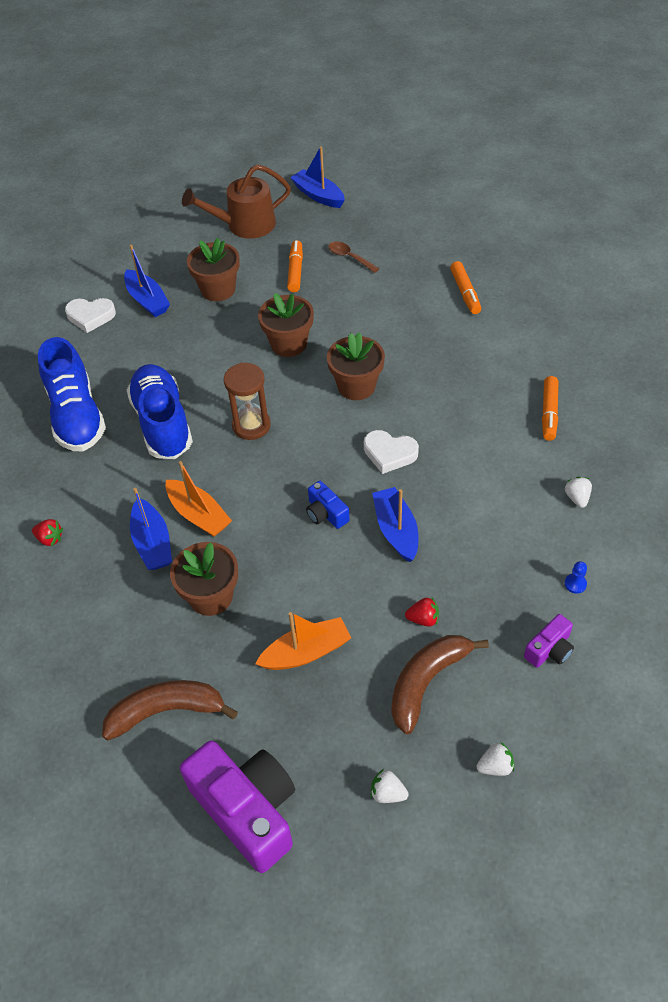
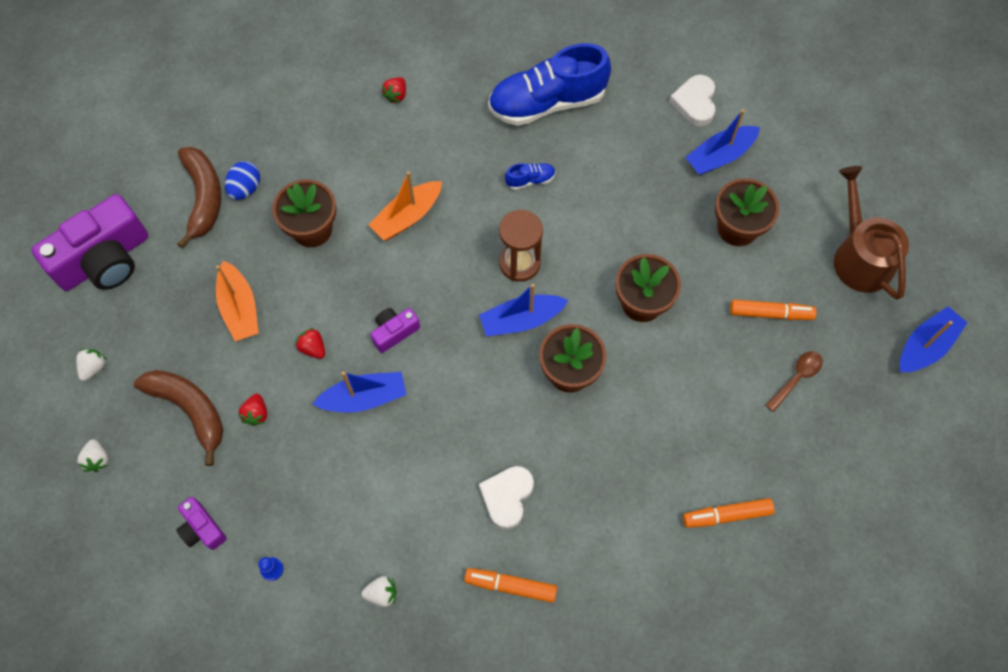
camera: 90 degrees right, 15 degrees up
(152, 543) = (379, 178): blue boat -> blue boat (521, 320)
(157, 668) = (245, 188): none -> blue egg
(163, 423) = (530, 180): blue shoe -> blue shoe, size x0.41
(326, 513) = (394, 332): blue camera -> purple camera
(347, 579) = (313, 348): none -> red strawberry
(389, 453) = (466, 400): white heart -> white heart (507, 497)

